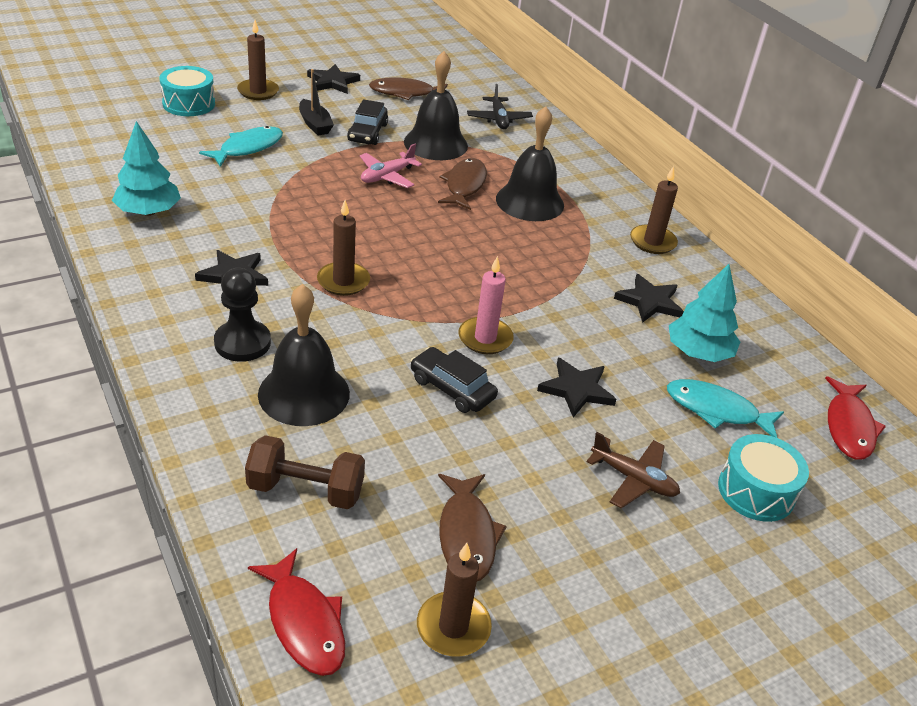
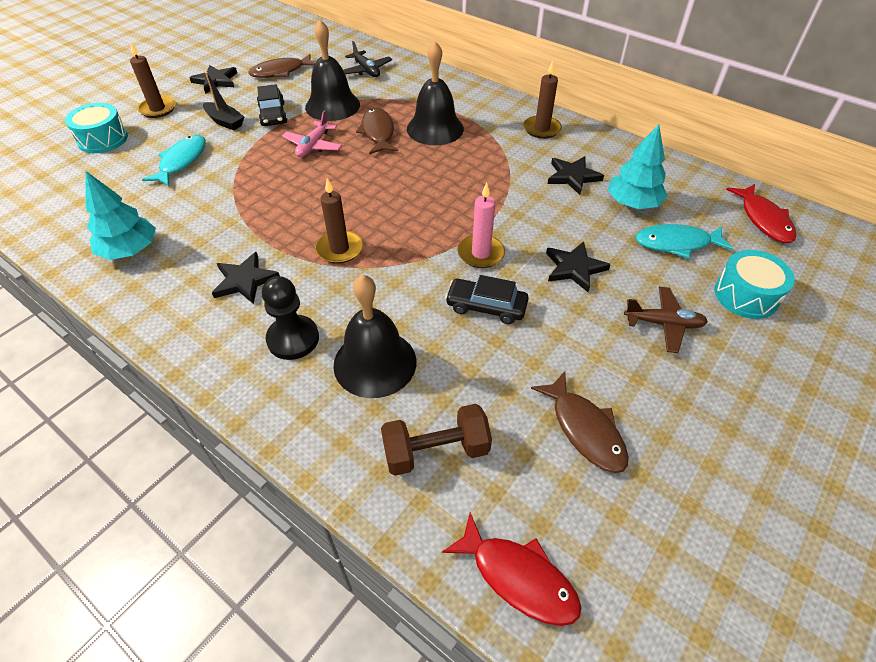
camera: 20 degrees left, 10 degrees up
(453, 627) = (631, 517): brown candle -> none

